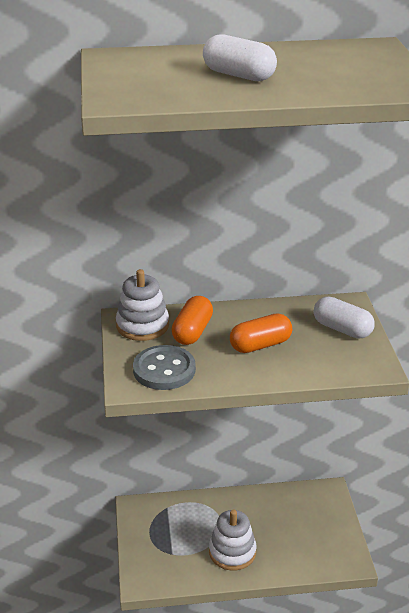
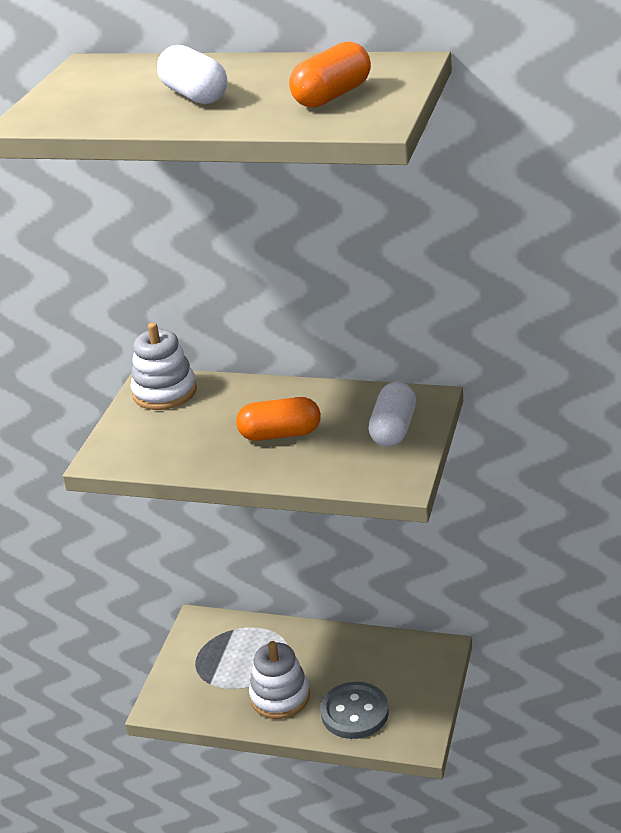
camera: 25 degrees right, 0 degrees up
(164, 370) = (151, 446): grey button -> grey button (354, 712)
(192, 332) = (214, 407): orange capsule -> orange capsule (332, 96)
(342, 329) = (393, 429): white capsule -> white capsule turned 45 degrees clockwise

